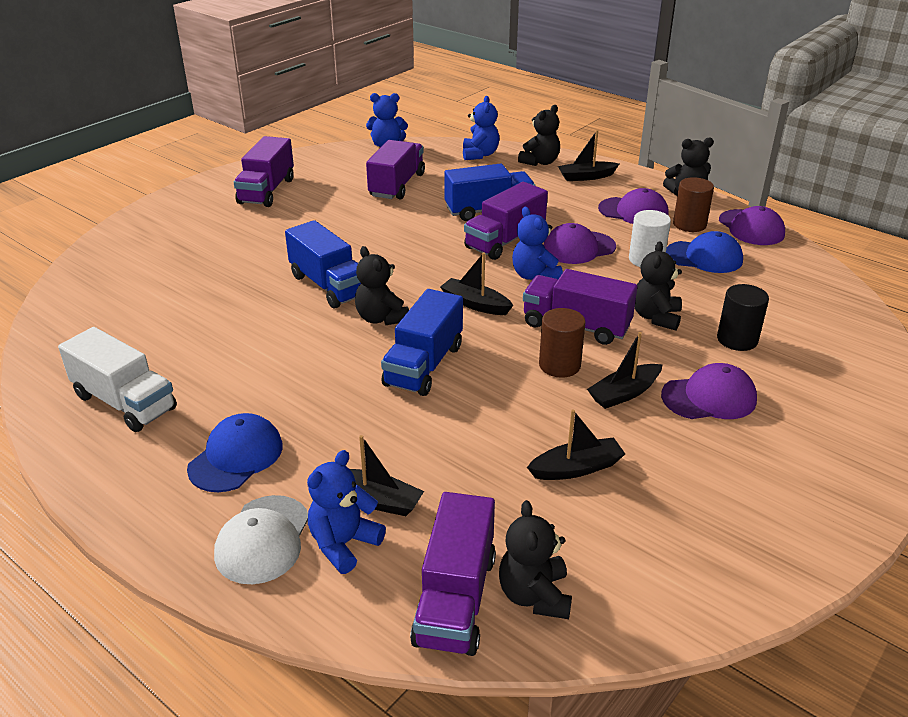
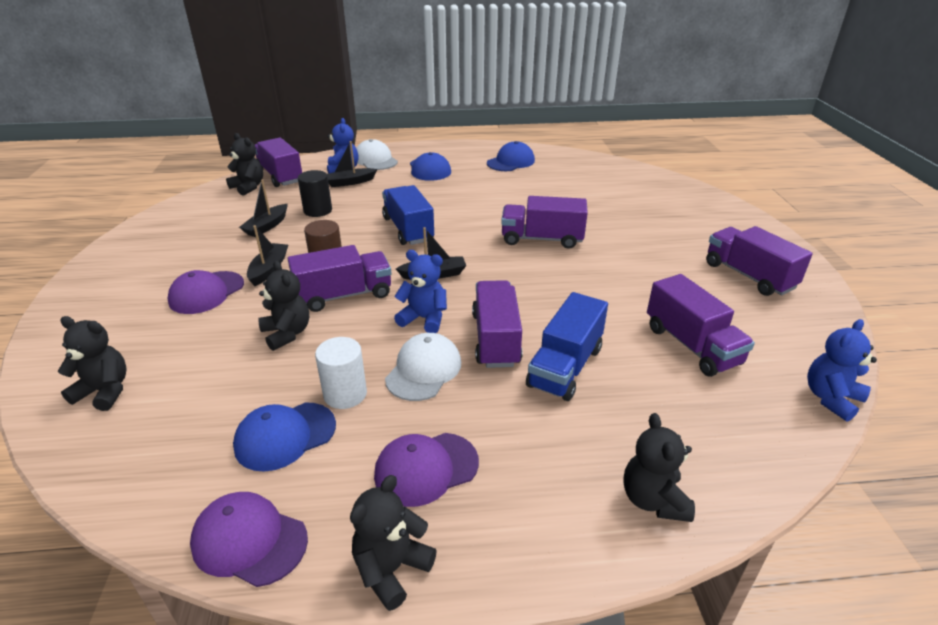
camera: 135 degrees right, 0 degrees up
(125, 402) = (511, 162): white truck -> blue cap
(329, 286) = (542, 239): blue truck -> purple truck
(381, 318) = (475, 238): black teddy bear -> black teddy bear (104, 391)
(480, 155) = (733, 458): blue teddy bear -> none
(578, 248) = (423, 370): purple cap -> white cap
(586, 177) = (559, 508): black boat -> none
(689, 224) = (338, 489): brown cylinder -> none
(737, 339) = (202, 348): black cylinder -> black cylinder (318, 210)

